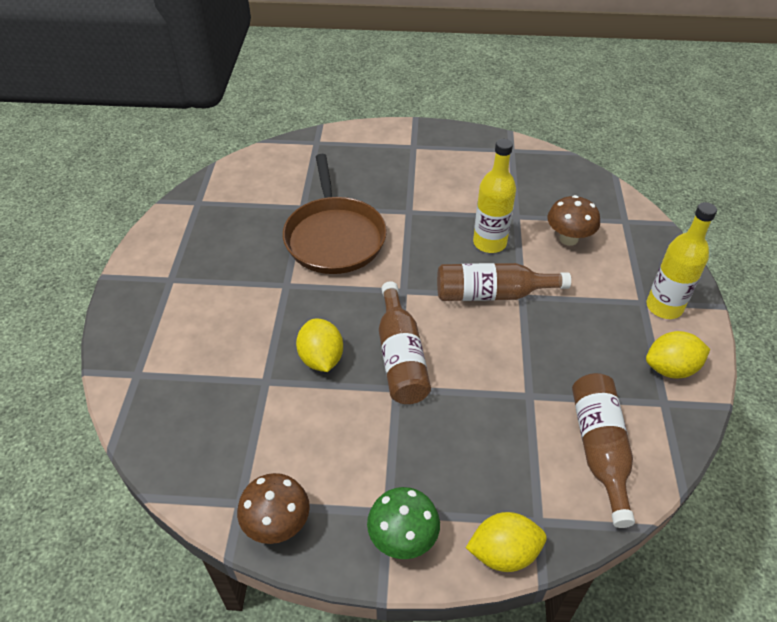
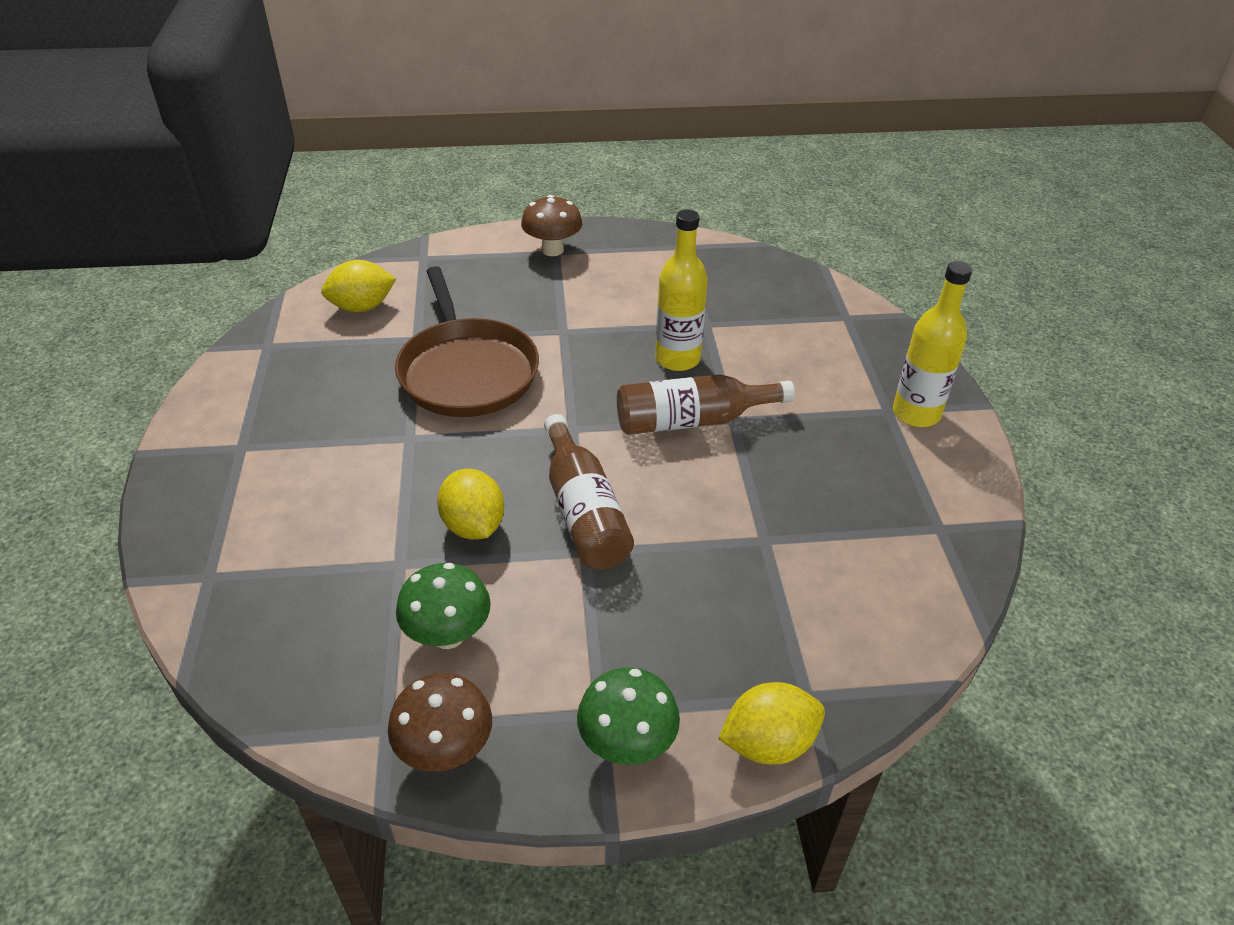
camera: 10 degrees left, 5 degrees down
(291, 439) = (448, 635): none -> green mushroom
(568, 239) = (779, 344): brown mushroom -> brown mushroom (552, 250)
(600, 449) = (869, 595): brown bottle -> none
(670, 368) = (939, 486): yellow lemon -> yellow lemon (362, 307)

